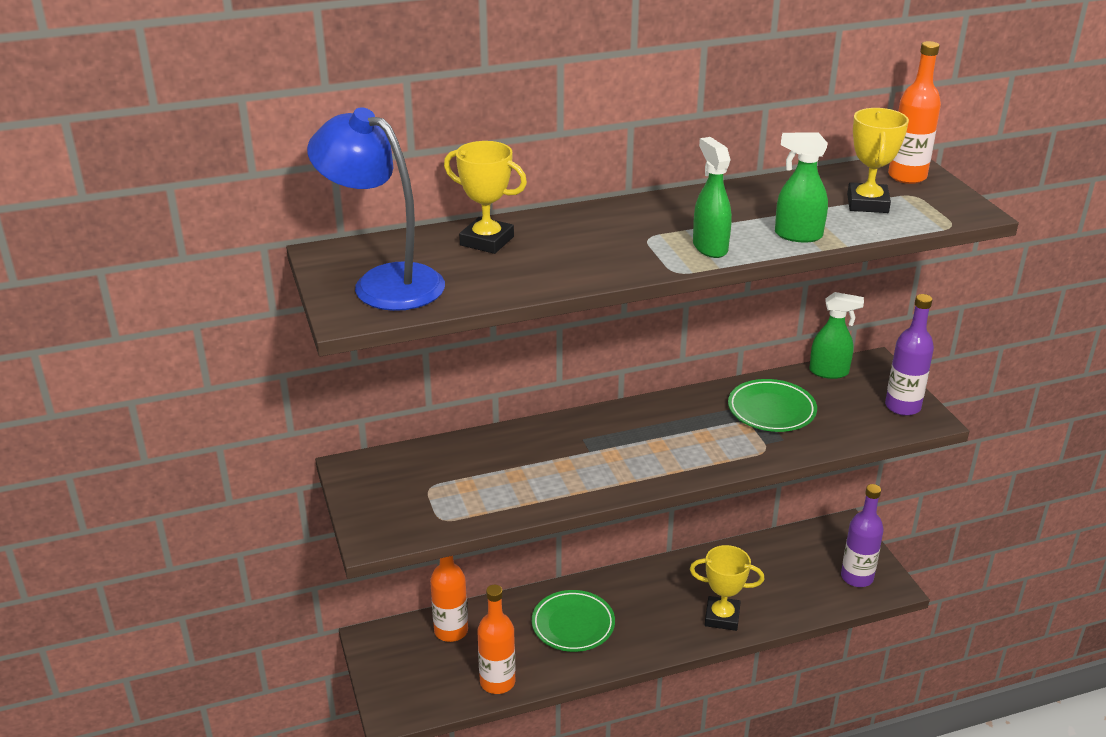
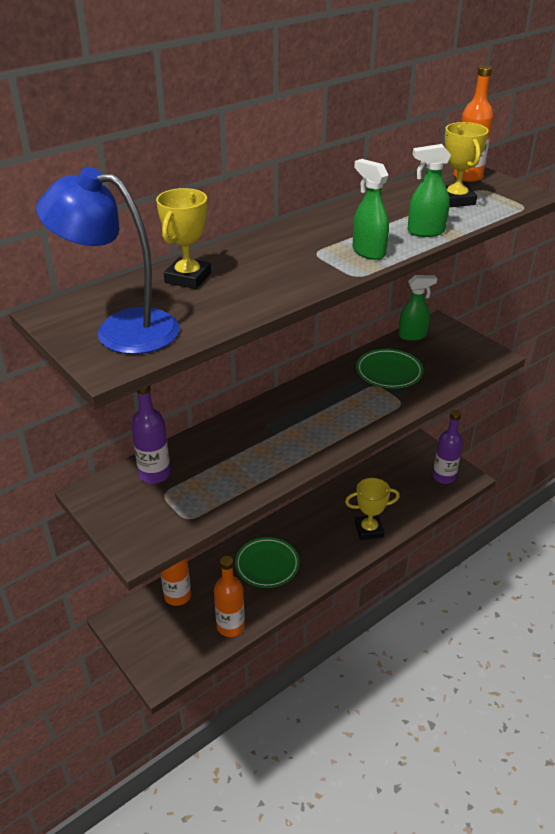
camera: 20 degrees left, 5 degrees up
(487, 241) = (188, 278): yellow trophy -> yellow trophy turned 75 degrees counterclockwise
(902, 406) = (474, 350): purple bottle -> purple bottle (154, 474)

